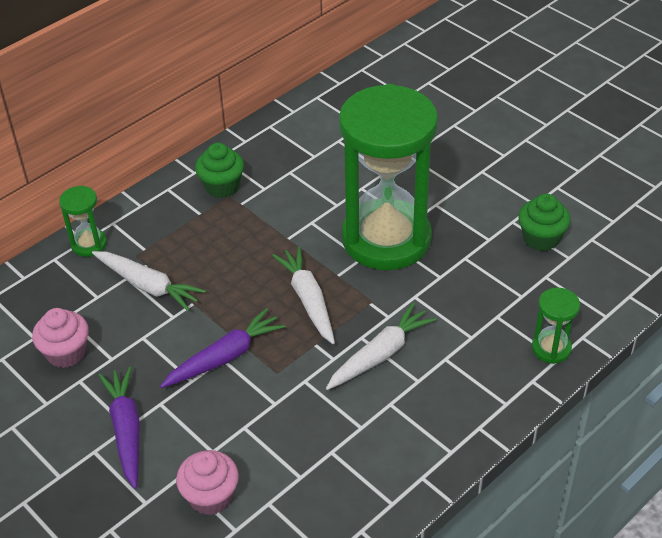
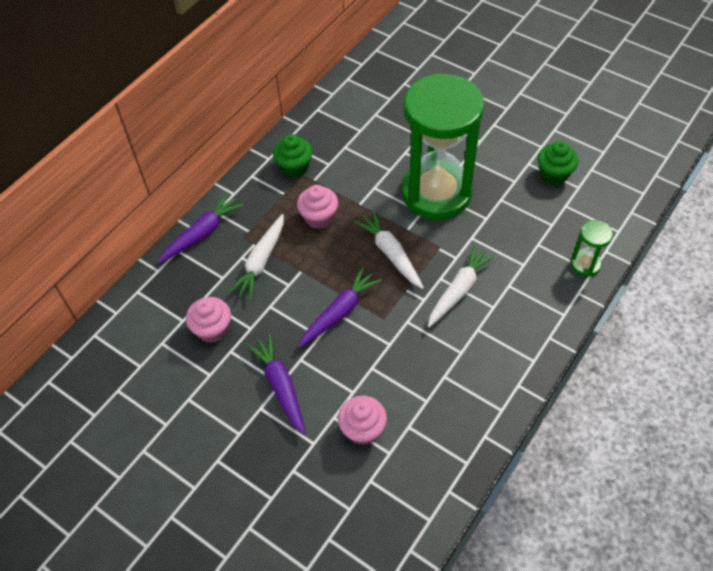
camera: 10 degrees left, 10 degrees up
(89, 244) = (202, 233): green hourglass -> purple carrot
(148, 286) = (261, 262): white carrot -> white carrot turned 90 degrees clockwise
(233, 246) = (319, 218): none -> pink cupcake

